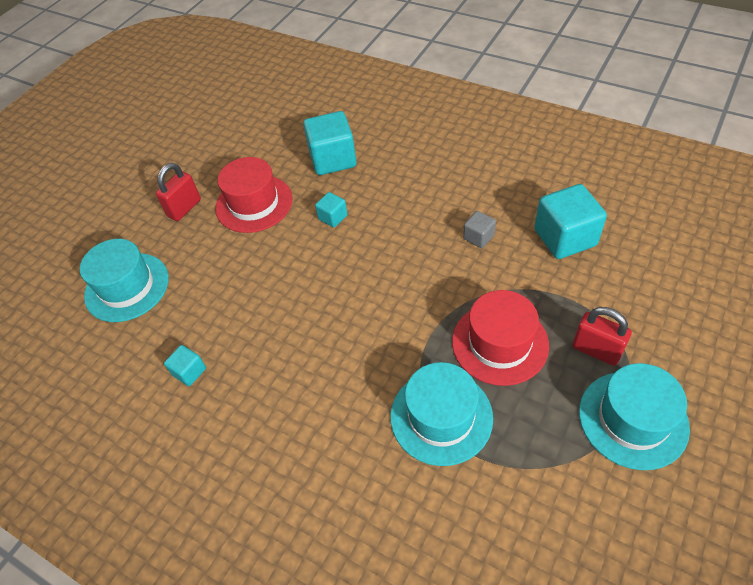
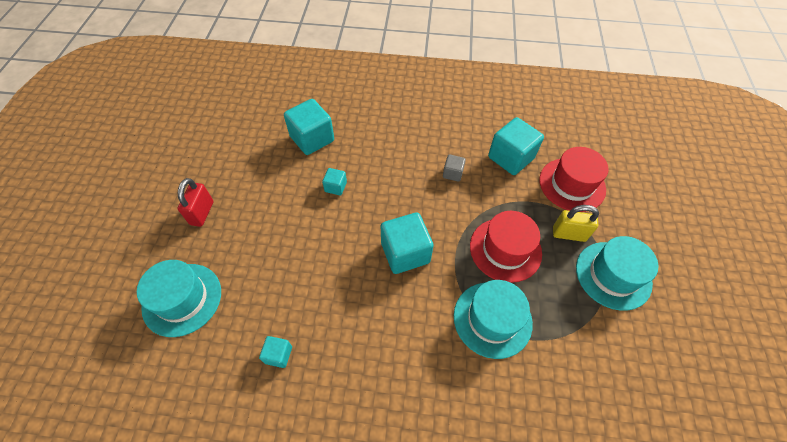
camera: 30 degrees left, 5 degrees up
(254, 203) = (263, 192): red hat -> red hat (572, 184)
(375, 310) = (405, 253): none -> turquoise cube
(596, 350) = (568, 234): red padlock -> yellow padlock

